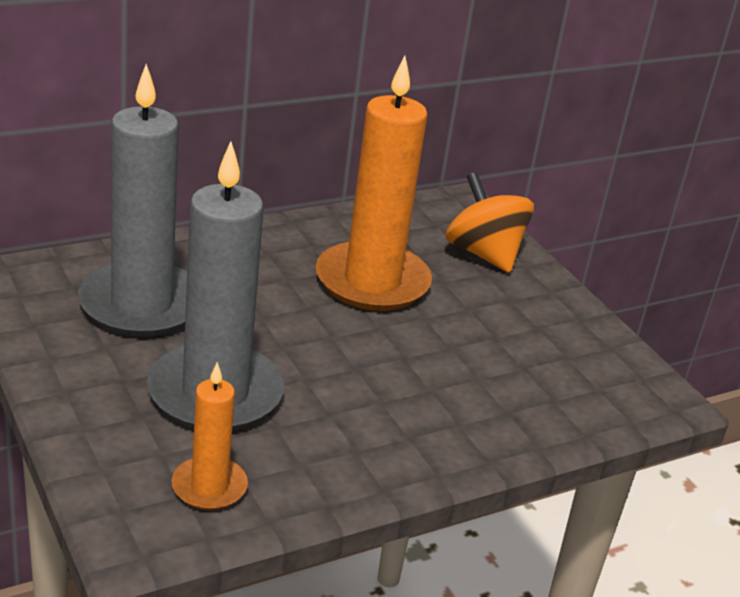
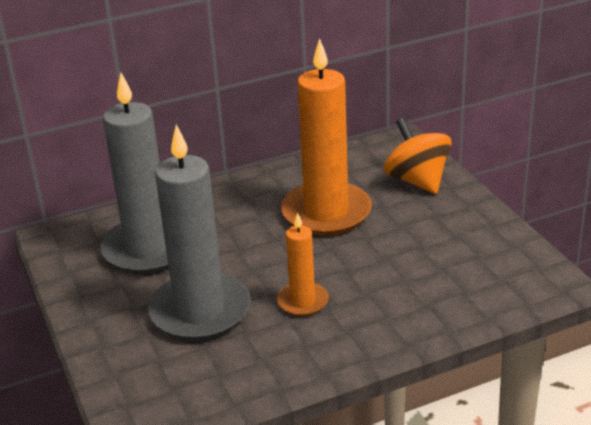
camera: 10 degrees right, 0 degrees up
(209, 487) = (192, 382): orange candle -> orange candle (302, 302)

